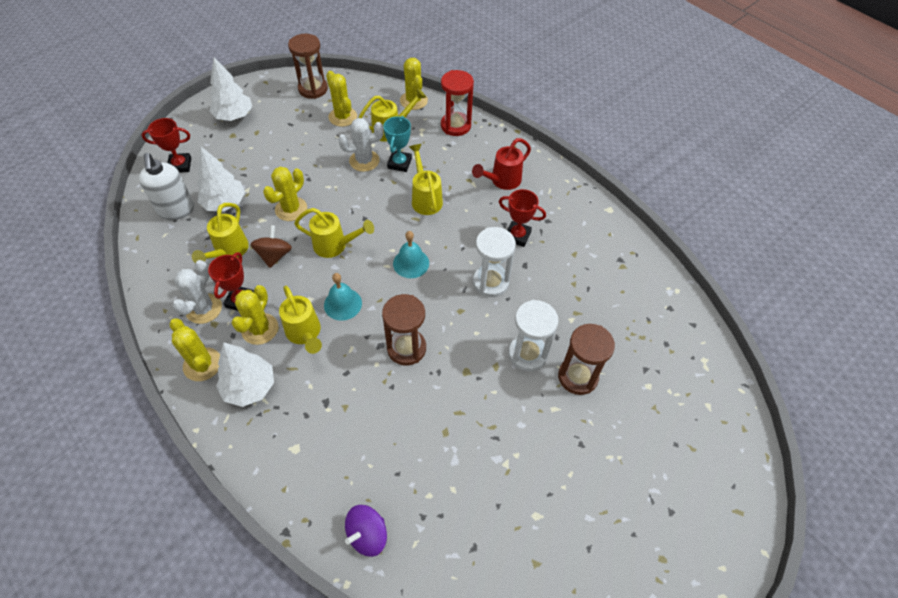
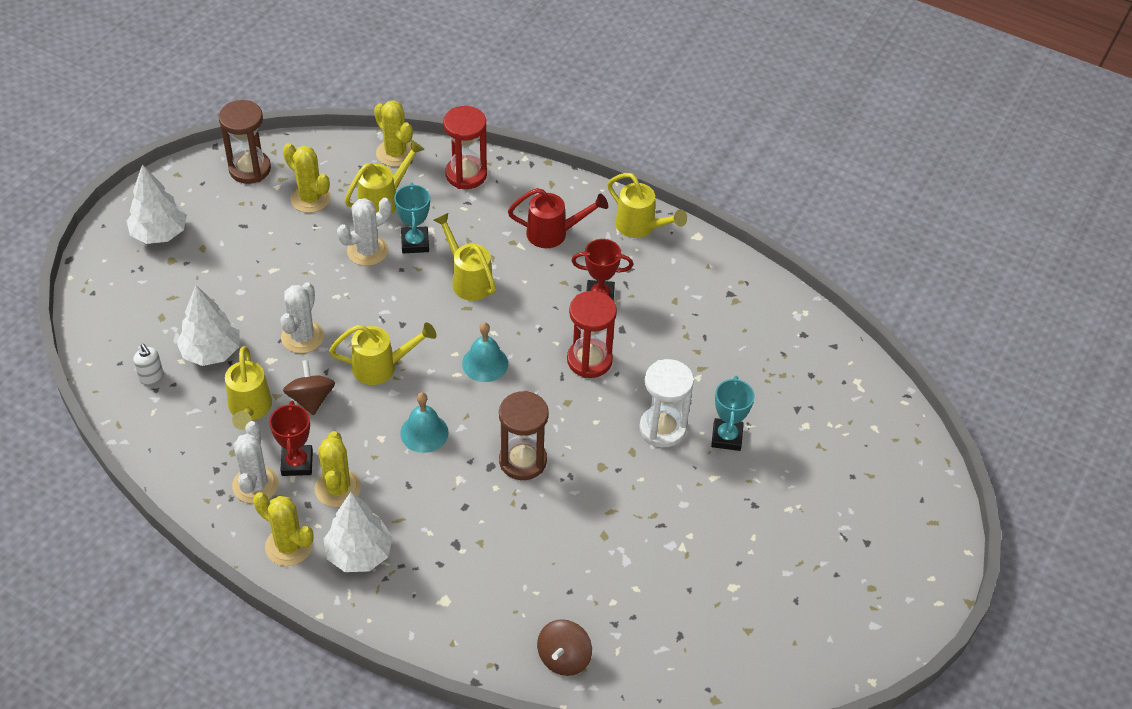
camera: 20 degrees left, 5 degrees down
(176, 210) = (151, 377): white soap dispenser -> white soap dispenser, size x0.51
(180, 165) = (122, 318): red trophy -> none
(291, 209) = (302, 337): yellow cactus -> white cactus
(305, 334) = (395, 479): yellow watering can -> yellow watering can (641, 227)
(367, 535) = (564, 658): purple spinning top -> brown spinning top
(490, 282) = (589, 360): white hourglass -> red hourglass
(501, 181) = (554, 233): red watering can -> red watering can turned 120 degrees counterclockwise
(577, 377) = (726, 437): brown hourglass -> turquoise trophy

